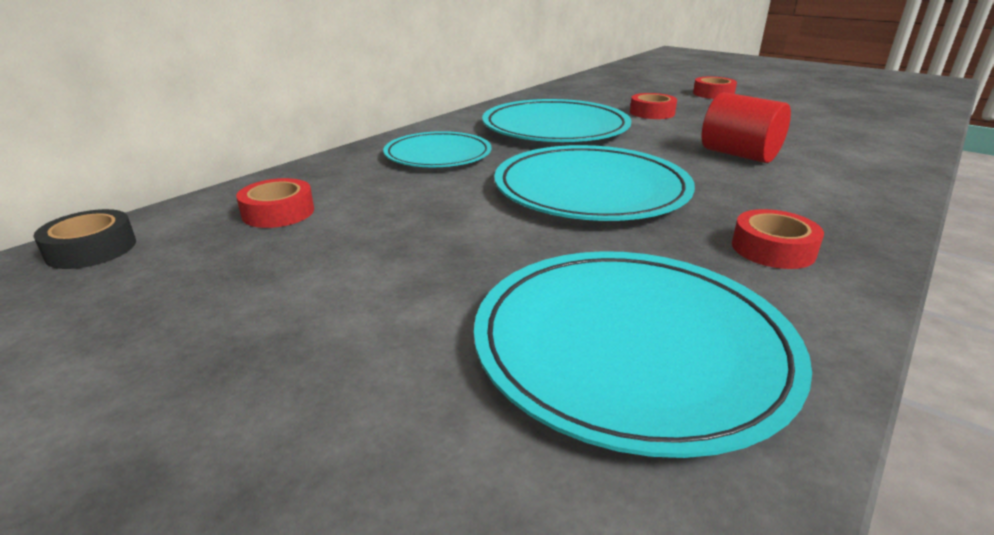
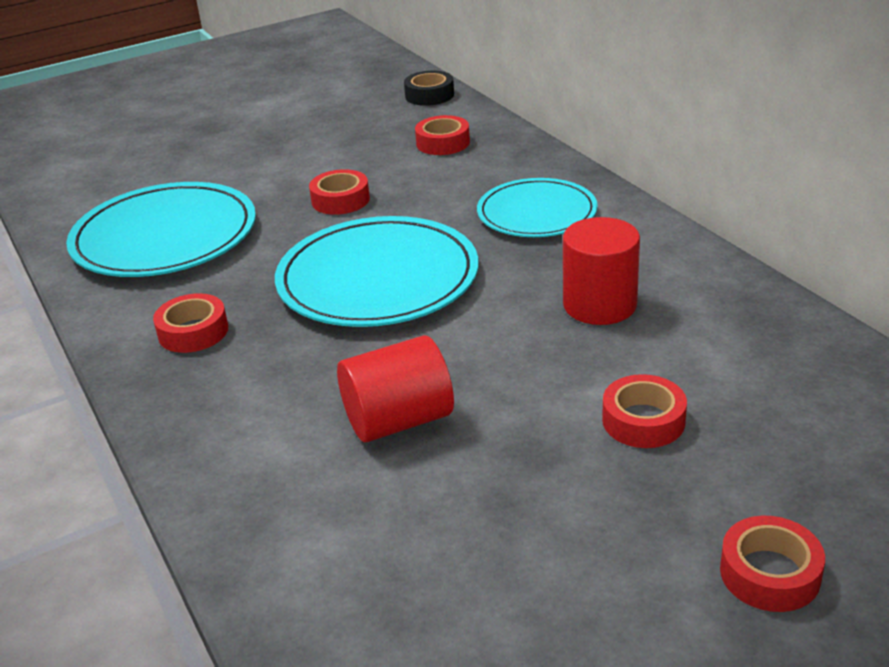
camera: 115 degrees right, 5 degrees up
(449, 239) = (340, 200): none -> red tape
(555, 128) = (599, 305): turquoise plate -> red cylinder

